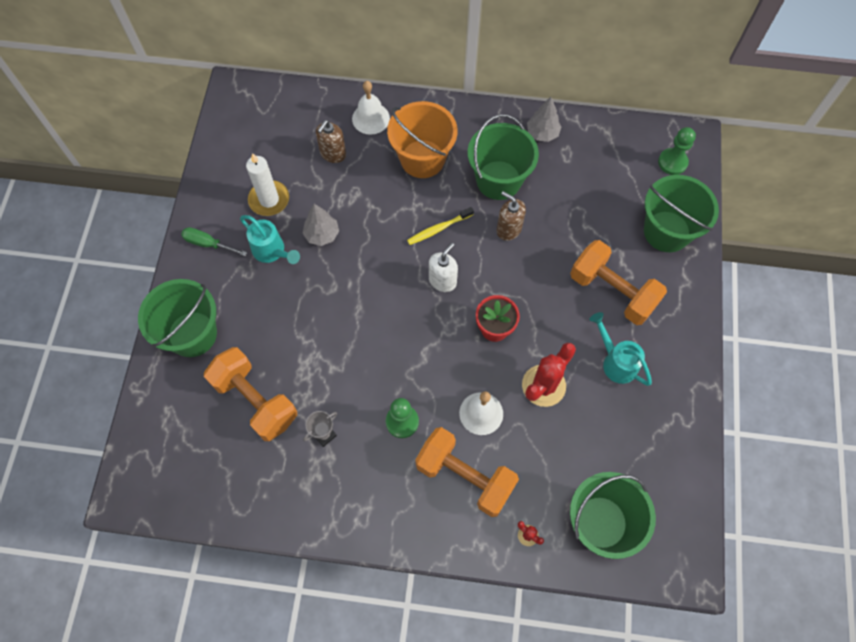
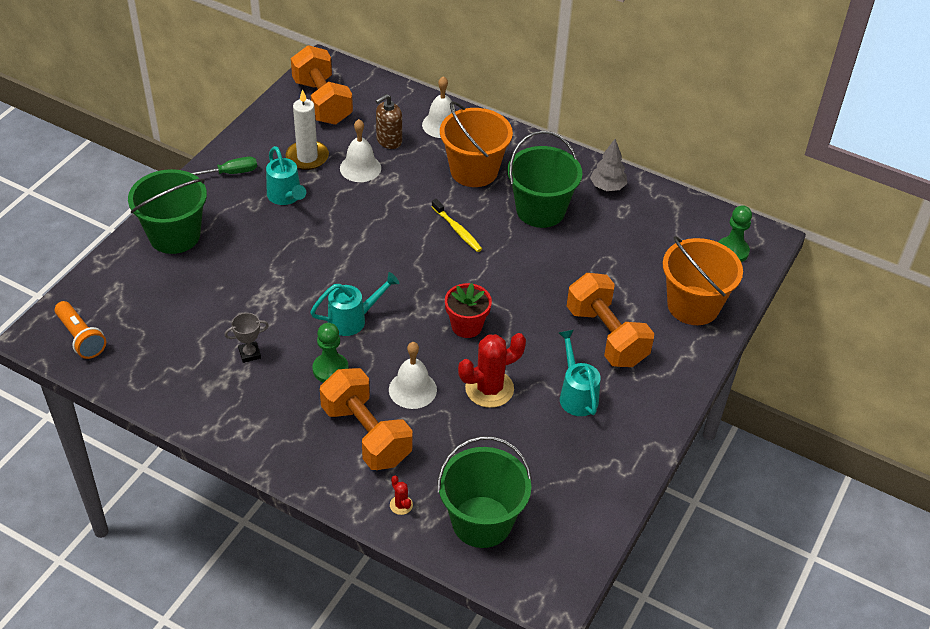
camera: 20 degrees right, 20 degrees down
(164, 481) = (81, 338): none -> orange flashlight
(208, 244) = (231, 173): green screwdriver -> green screwdriver turned 120 degrees clockwise
(255, 400) = (201, 305): orange dumbbell -> orange dumbbell (322, 102)
(322, 193) = (360, 168): none -> white bell
(322, 234) = (341, 199): grey tree -> none
(396, 361) = (353, 320): none -> turquoise watering can
(438, 229) = (457, 230): yellow toothbrush -> yellow toothbrush turned 120 degrees counterclockwise
(442, 280) = (437, 271): white soap dispenser -> none
(508, 229) = (528, 252): brown soap dispenser -> none
(666, 231) = (693, 305): green bucket -> orange bucket

